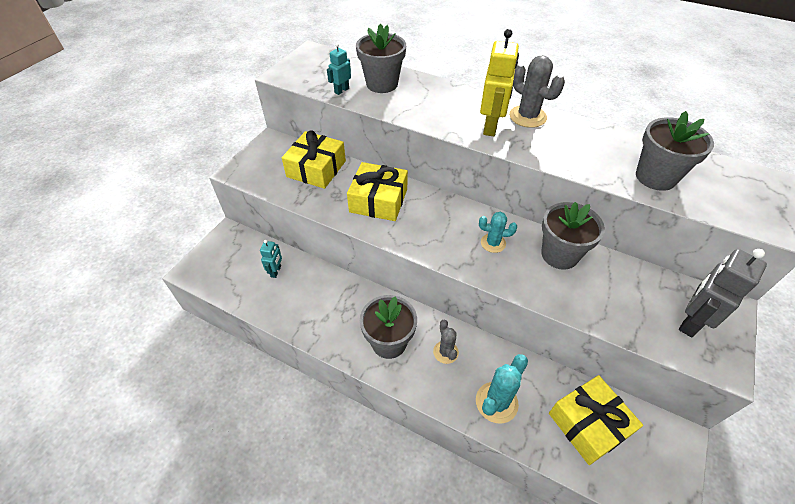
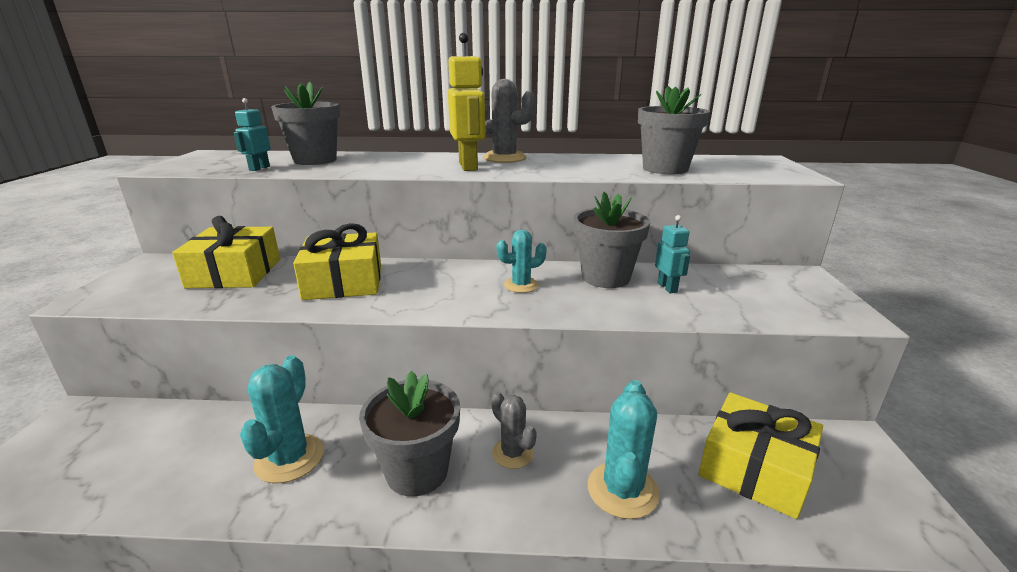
camera: 25 degrees left, 25 degrees down
(276, 271) = (179, 439): turquoise robot -> turquoise robot (667, 287)
(327, 306) = (289, 458): none -> turquoise cactus
(690, 321) = (784, 293): grey robot -> none

